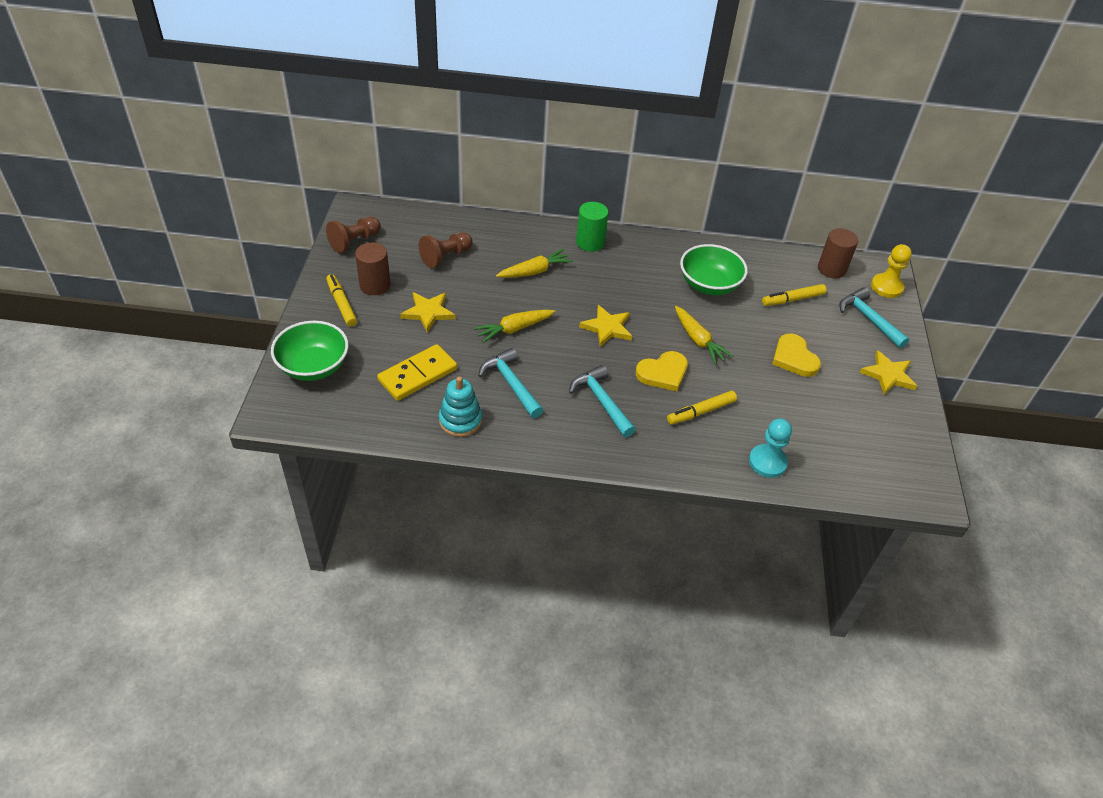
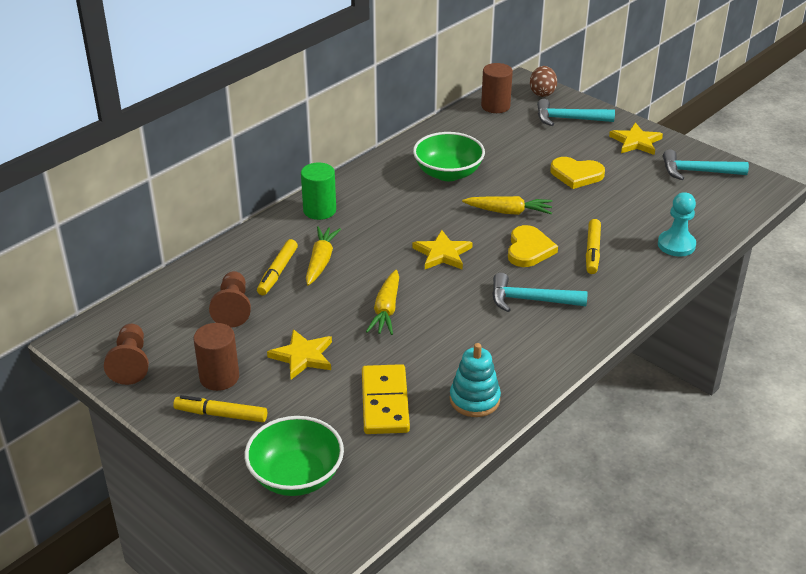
camera: 50 degrees left, 10 degrees down
(511, 383) = (457, 345): turquoise hammer -> turquoise hammer (697, 171)
(792, 299) = (510, 142): yellow marker -> yellow marker (278, 272)
(886, 287) = (542, 93): yellow pawn -> brown egg

